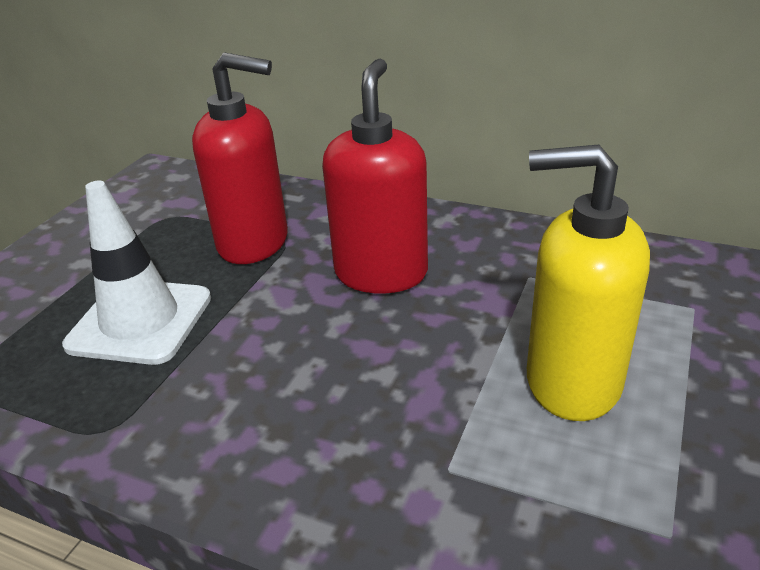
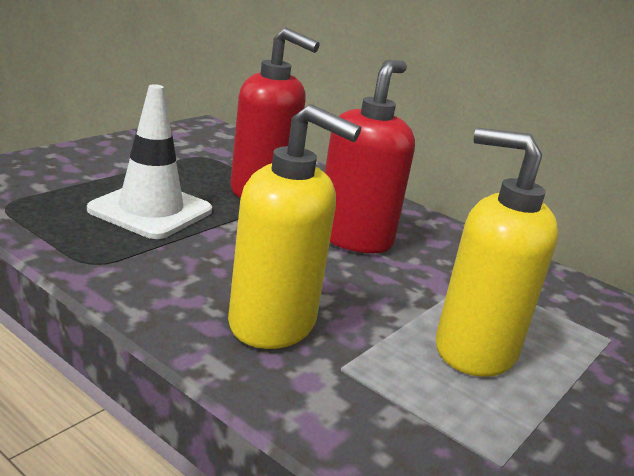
camera: 10 degrees right, 10 degrees down
(348, 436) = (273, 324): none -> yellow soap dispenser

